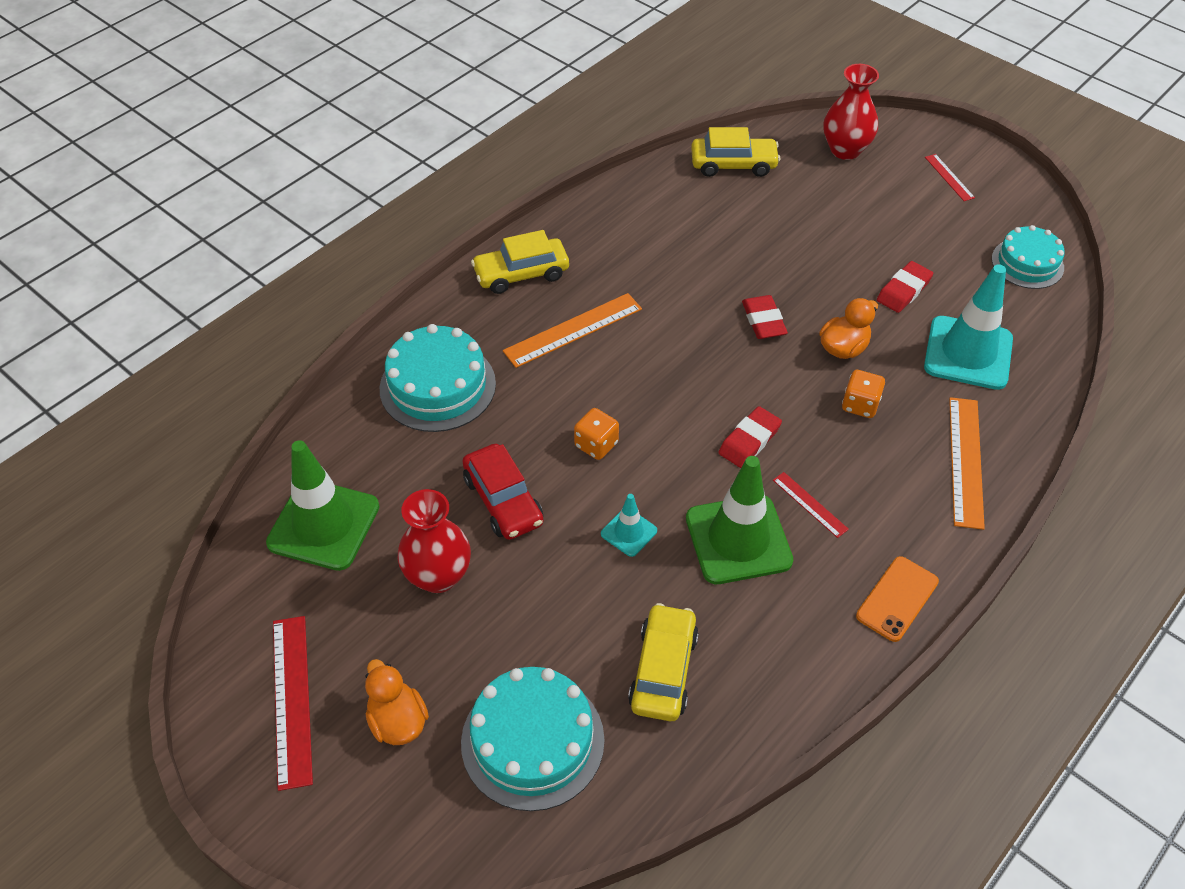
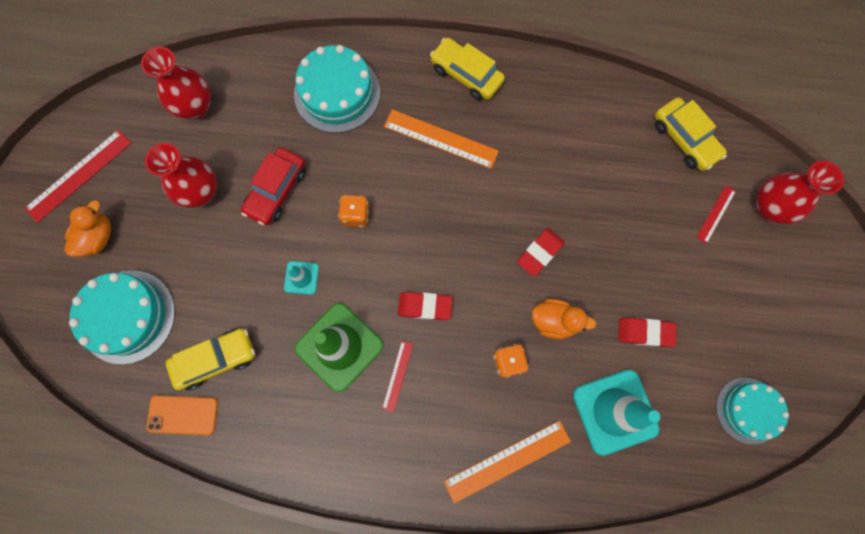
camera: 55 degrees right, 25 degrees up
(323, 525) = (196, 107): green traffic cone -> red vase
(897, 599) = (358, 473): orange phone -> orange phone (183, 414)
(949, 177) = (802, 301): red ruler -> red ruler (716, 214)

